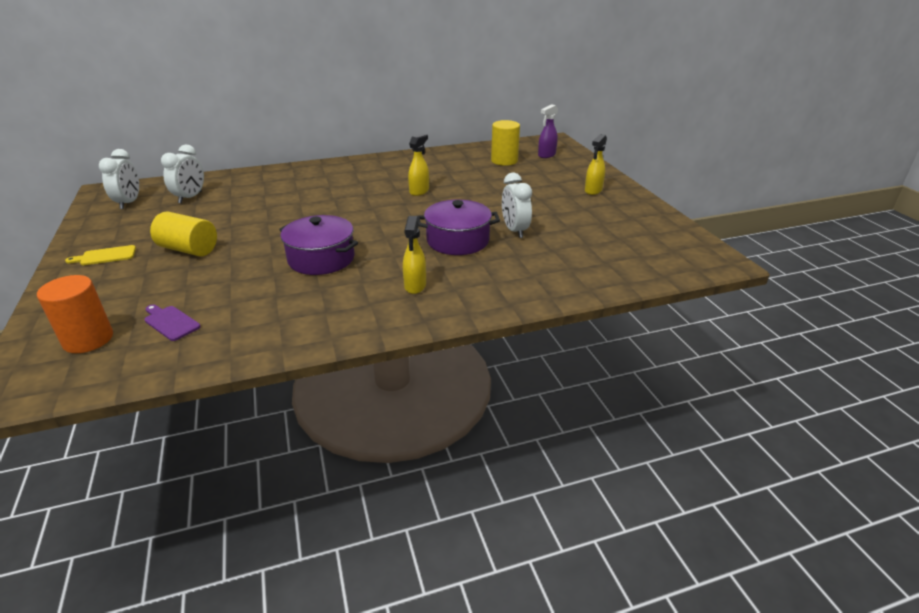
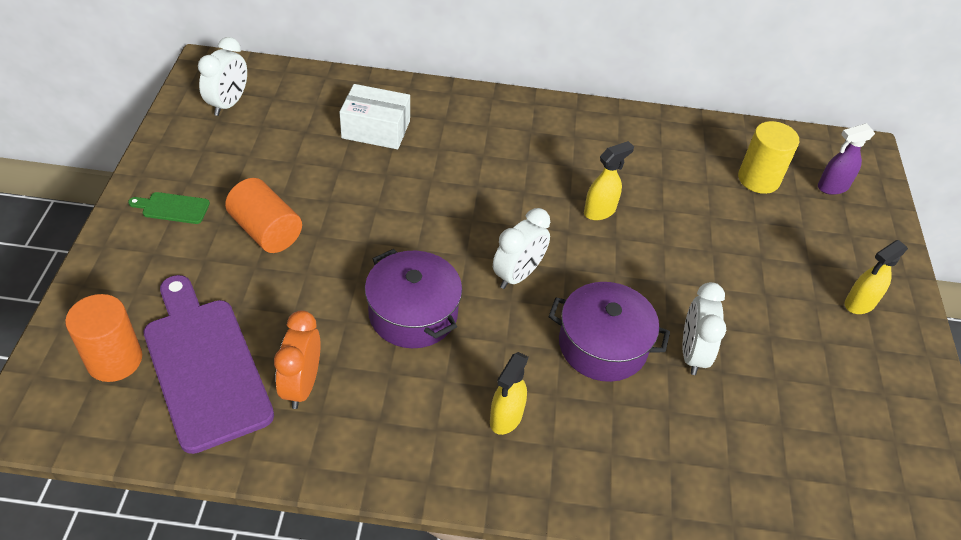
camera: 20 degrees right, 15 degrees up
(105, 256) = (173, 208): yellow cutting board -> green cutting board
(170, 322) = (205, 366): purple cutting board -> purple cutting board, size x2.36
(189, 249) = (266, 231): yellow cylinder -> orange cylinder
(190, 197) = (302, 118): white clock -> white clock (518, 275)
(248, 191) = (376, 129): none -> white box
(256, 311) = (302, 385): none -> orange clock

